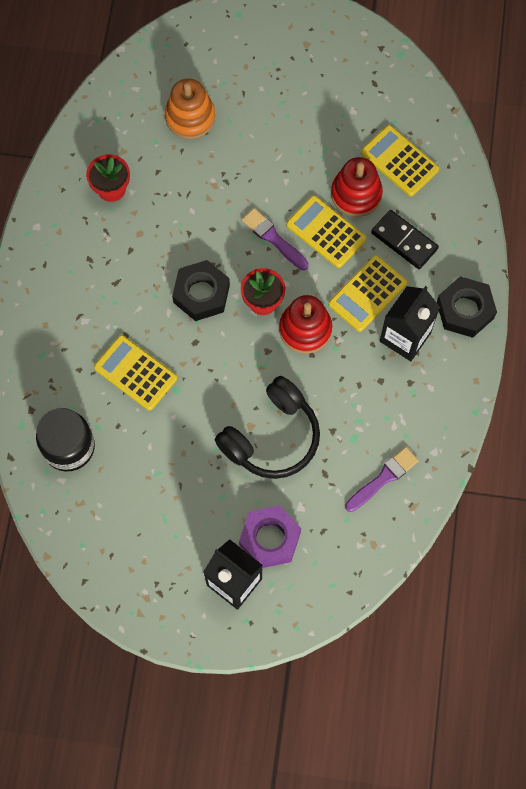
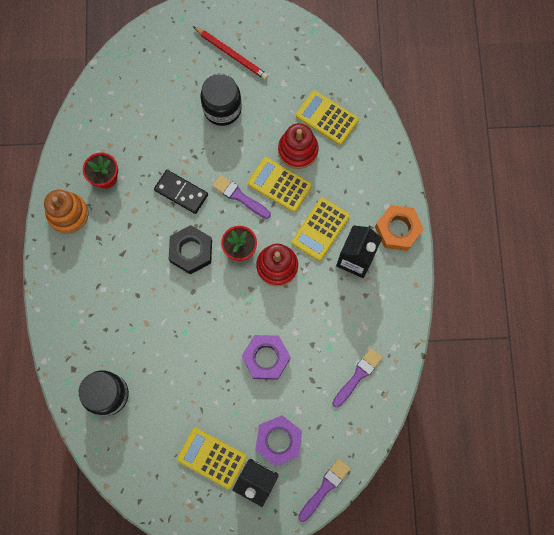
camera: 10 degrees left, 5 degrees up
(135, 373) = (150, 324): yellow calculator -> yellow calculator (212, 458)
(190, 117) = (157, 109): orange stacking toy -> orange stacking toy (68, 214)
(270, 130) = (222, 109): none -> black jar
(272, 437) = (266, 358): black headphones -> purple nut
(293, 66) = (231, 54): none -> red pencil
(318, 606) = (325, 488): none -> purple brush
(404, 241) = (341, 182): black domino -> black domino (181, 192)
(465, 310) = (398, 229): black nut -> orange nut

